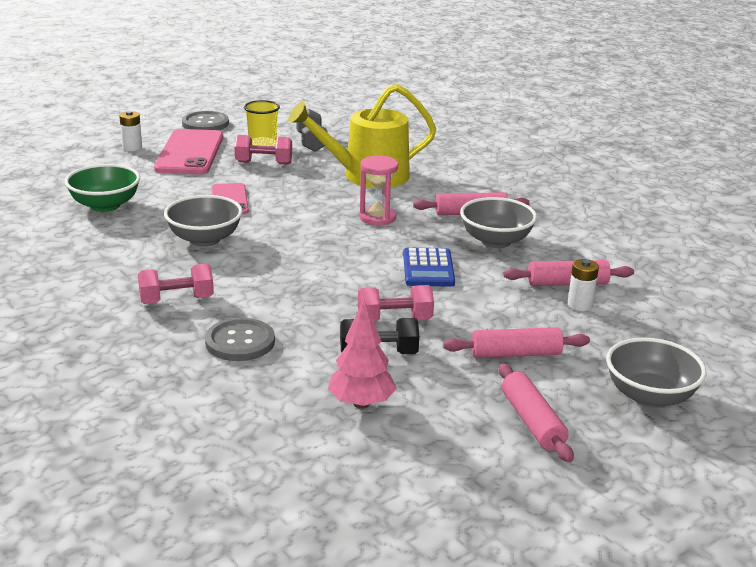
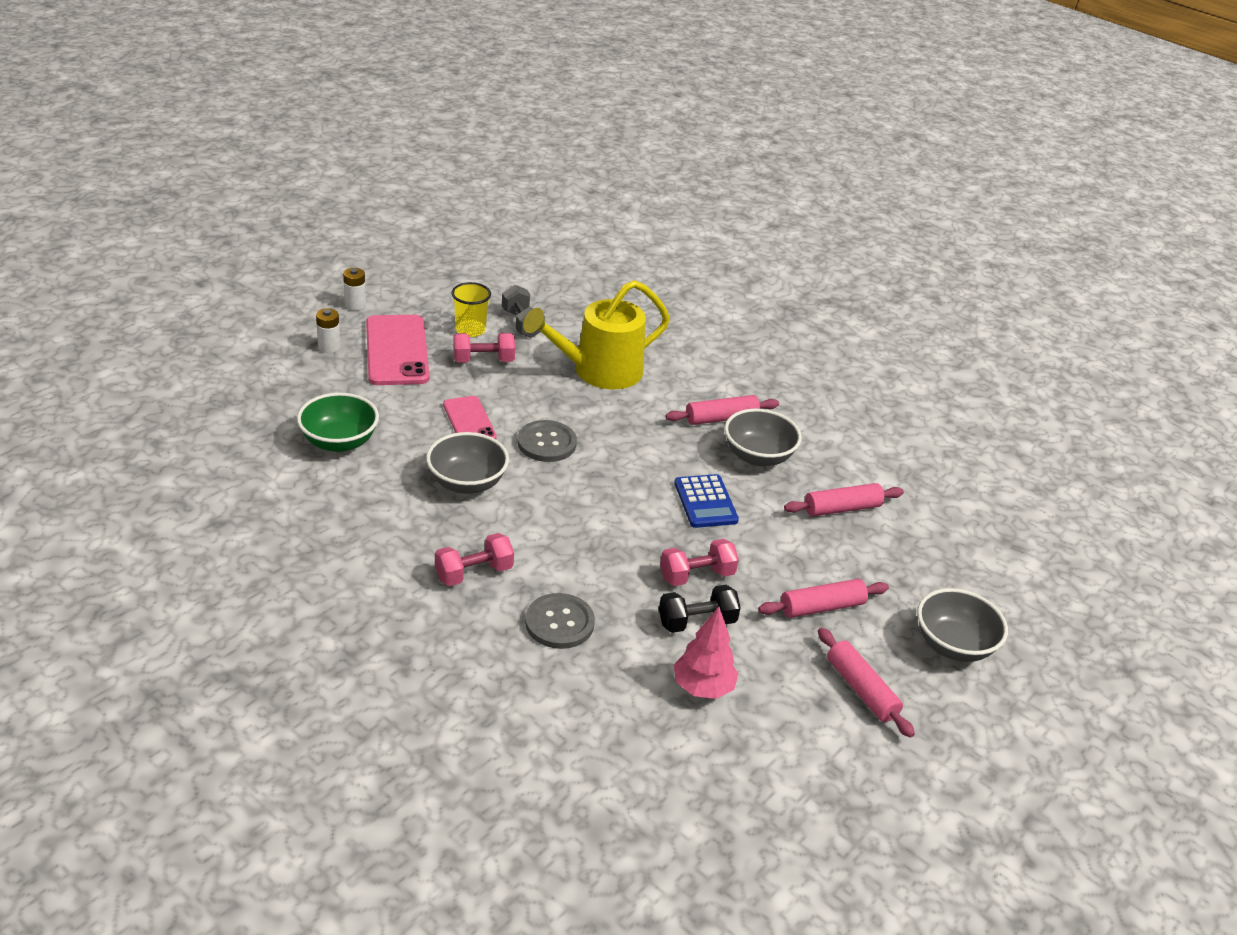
camera: 15 degrees left, 10 degrees up
(205, 123) = (394, 301): grey button -> grey button (546, 443)
(377, 217) = (631, 433): pink hourglass -> none
(580, 305) = (861, 536): white battery -> white battery (355, 305)

